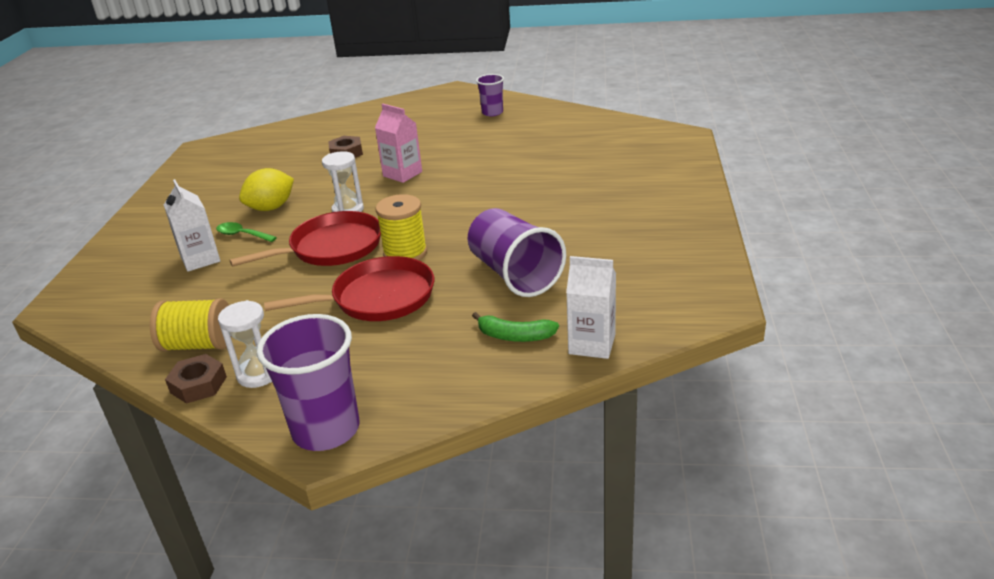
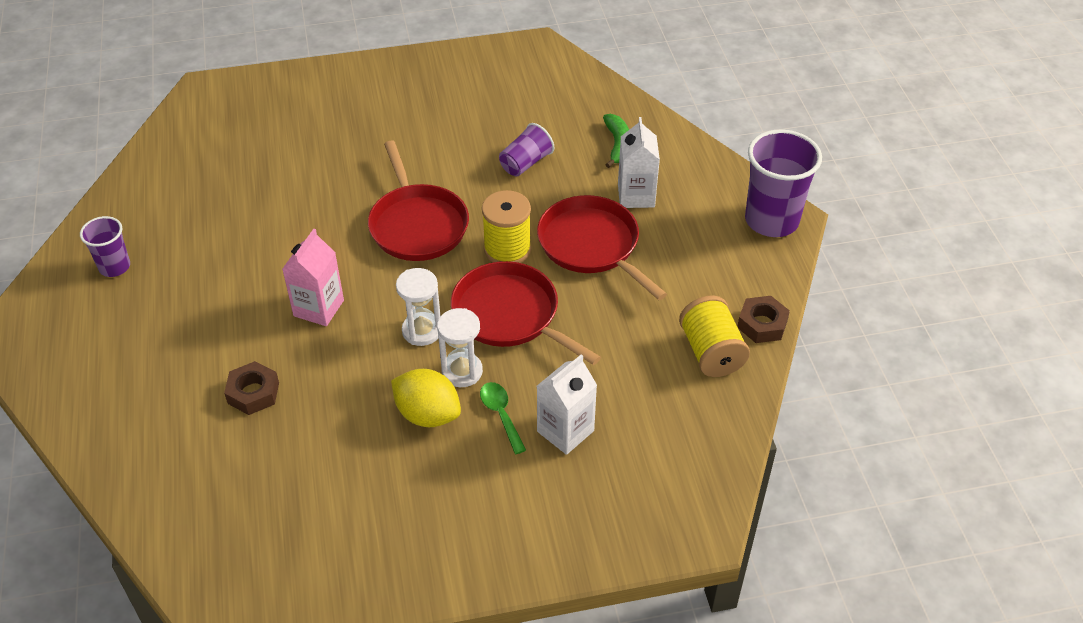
camera: 110 degrees left, 15 degrees up
(242, 235) = (501, 414): green spoon -> green spoon turned 150 degrees clockwise
(258, 374) = (731, 288): white hourglass -> white hourglass (462, 371)
(463, 215) = (417, 225): none -> red pan
(514, 274) = (525, 163): purple cup -> purple cup, size x0.56
(592, 344) = (612, 103): white carton -> white carton (636, 196)

